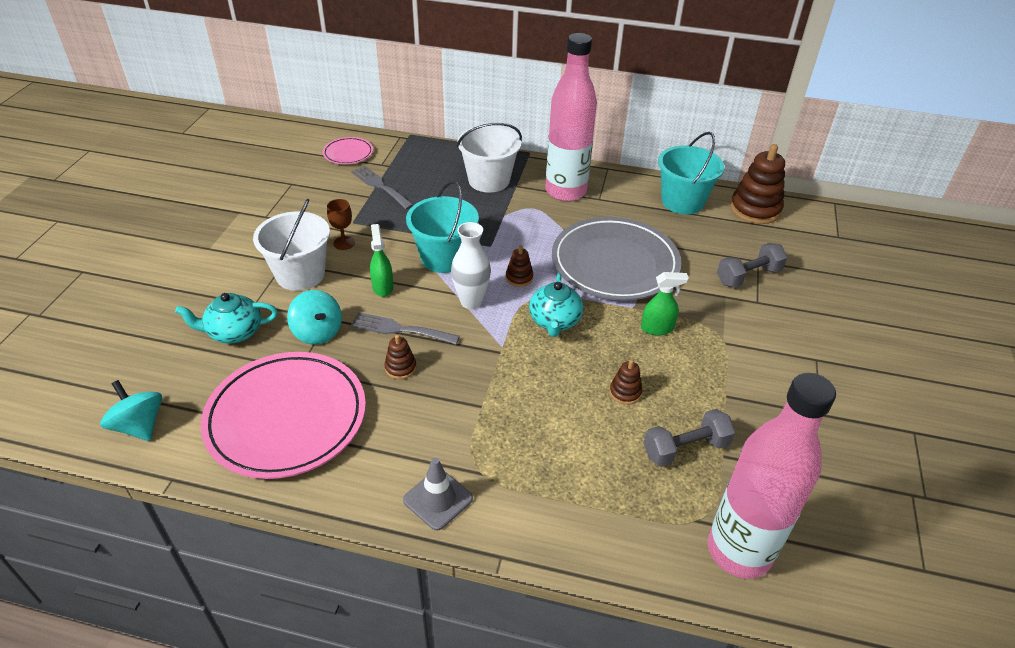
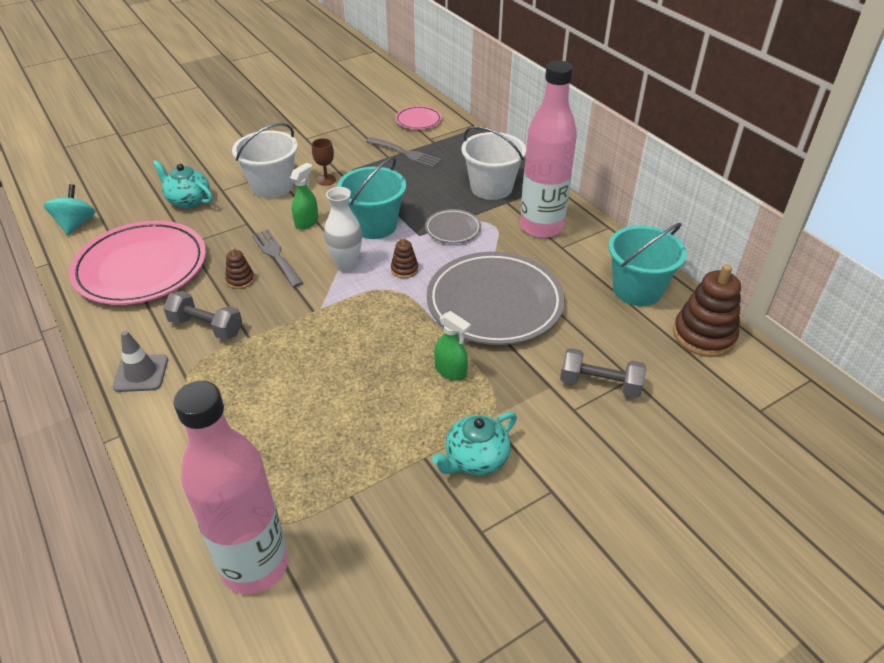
camera: 45 degrees right, 0 degrees up
(318, 332) = (229, 228): turquoise spinning top -> none
(380, 186) = (406, 153): grey fork -> grey fork turned 120 degrees clockwise
(507, 227) = (452, 229): none -> grey plate
(554, 321) = (381, 315): turquoise teapot -> turquoise teapot (475, 459)
(625, 392) = (353, 397): brown stacking toy -> none
(685, 449) = (332, 468): grey dumbbell -> grey dumbbell (206, 327)

